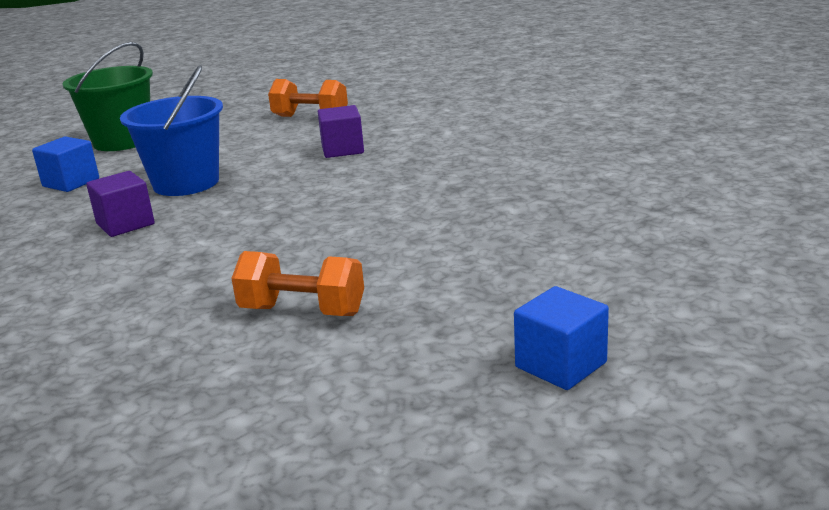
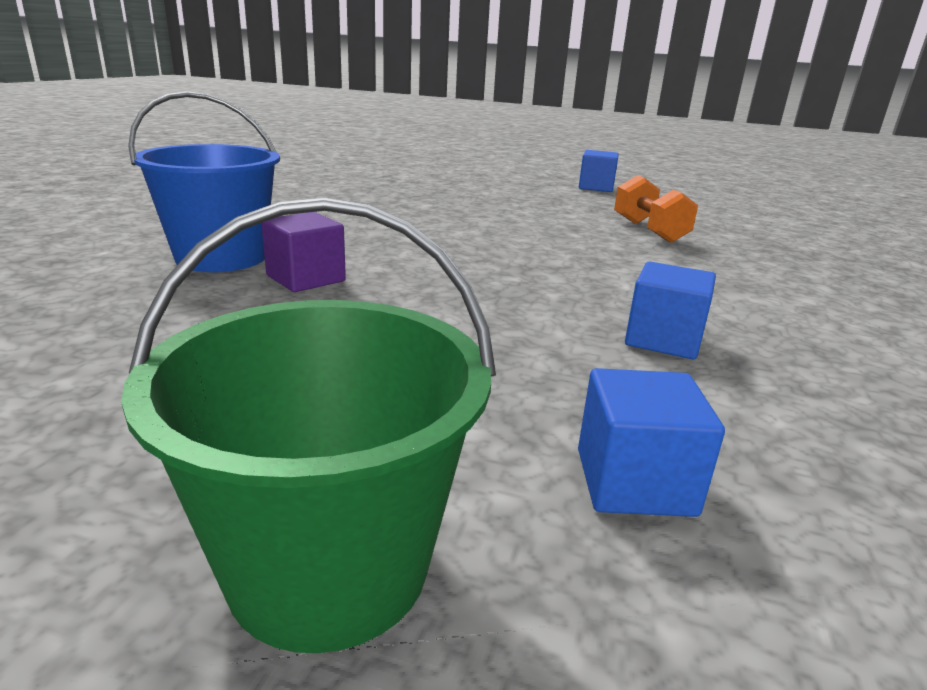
camera: 125 degrees left, 0 degrees up
(125, 224) = (663, 340): purple cube -> blue cube
(186, 183) = (507, 347): blue bucket -> blue bucket (221, 257)
(310, 117) = (118, 337): orange dumbbell -> none

